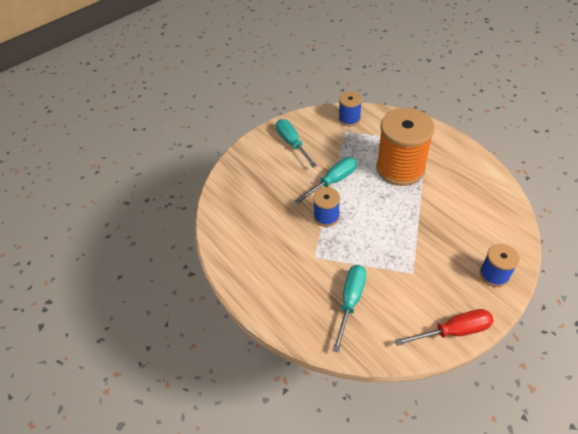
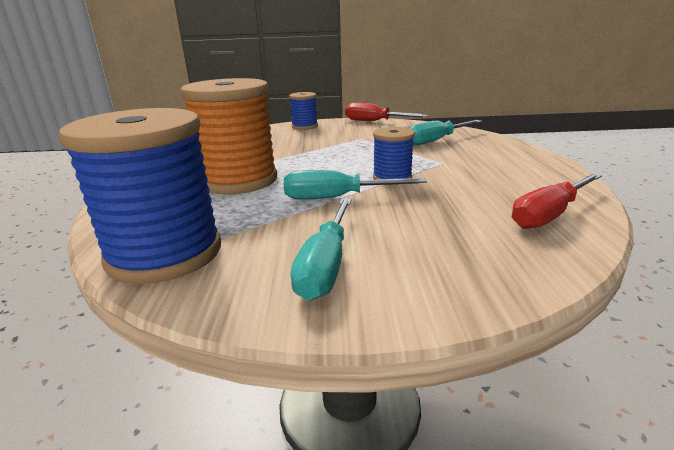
camera: 145 degrees left, 25 degrees down
(230, 220) = (549, 215): none -> red screwdriver
(349, 119) = (165, 253): blue spool -> blue spool, size x2.00

